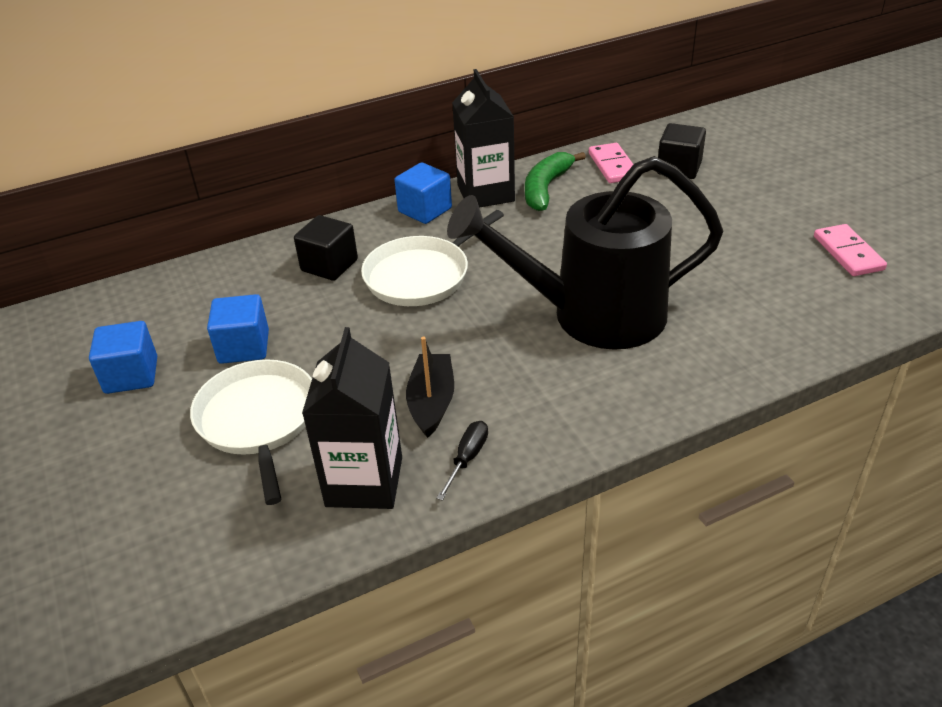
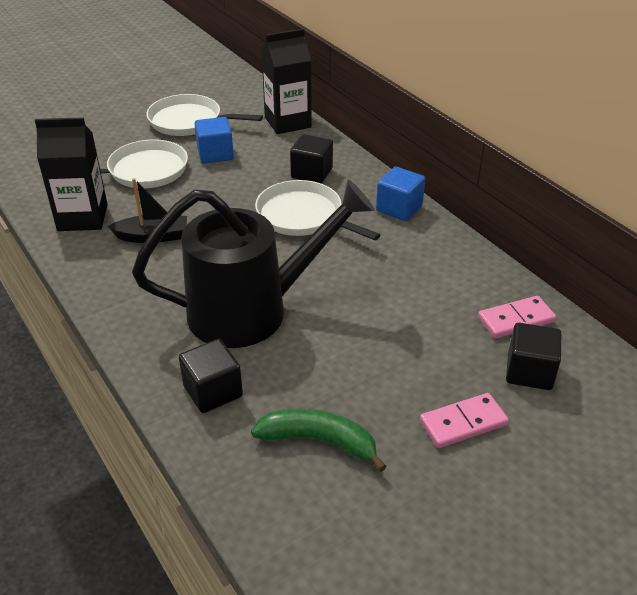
camera: 80 degrees right, 0 degrees up
(131, 375) = (189, 121): blue cube -> white pan
(467, 458) = (95, 257): black screwdriver -> none
(485, 193) = (436, 239): black carton -> black carton (287, 122)
(546, 188) = (455, 275): green banana -> green banana (319, 441)
(591, 316) = (253, 310): black watering can -> black watering can turned 90 degrees clockwise
(720, 344) = (213, 391): none -> black cube
(848, 253) = (378, 513): pink domino -> pink domino (463, 423)

